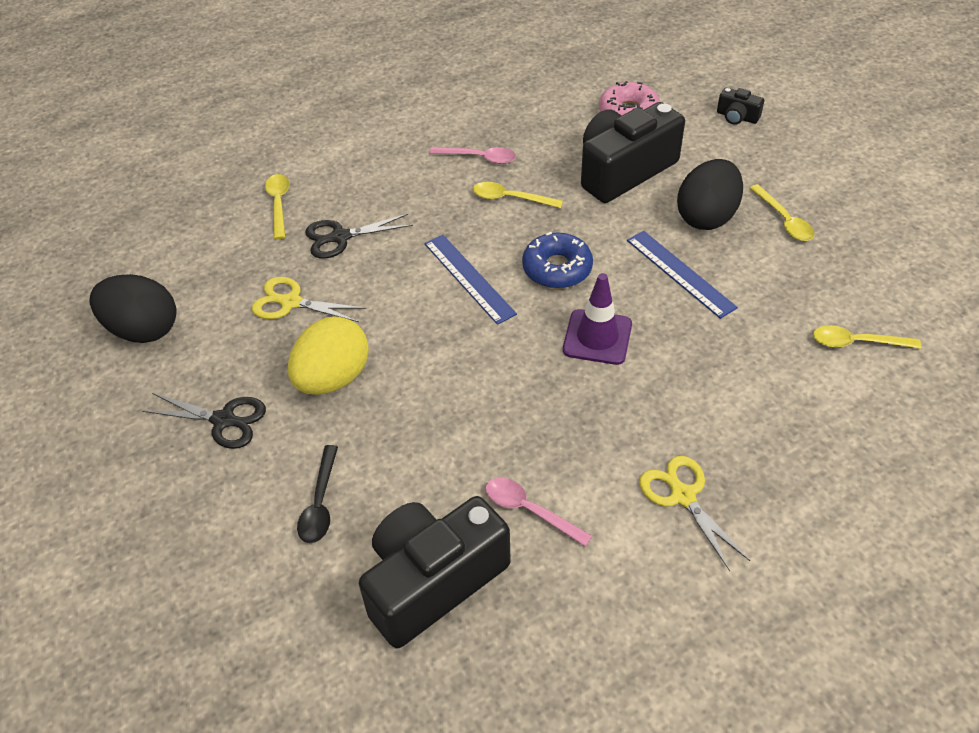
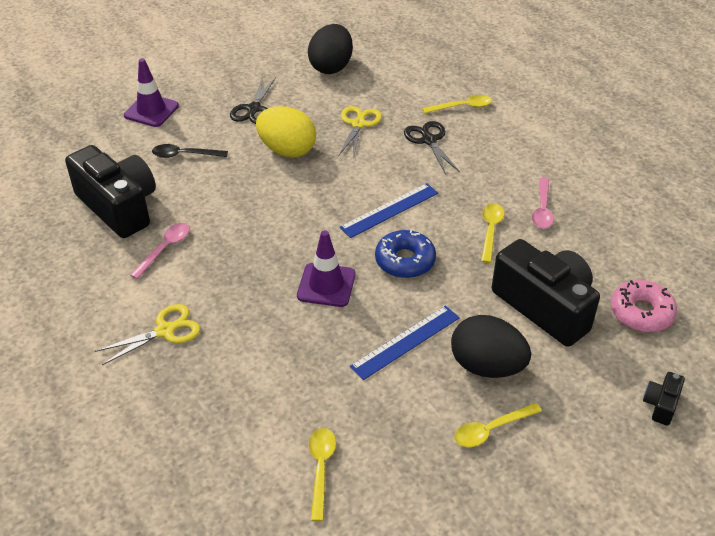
camera: 85 degrees right, 5 degrees down
(189, 562) = (151, 111): none -> purple traffic cone

